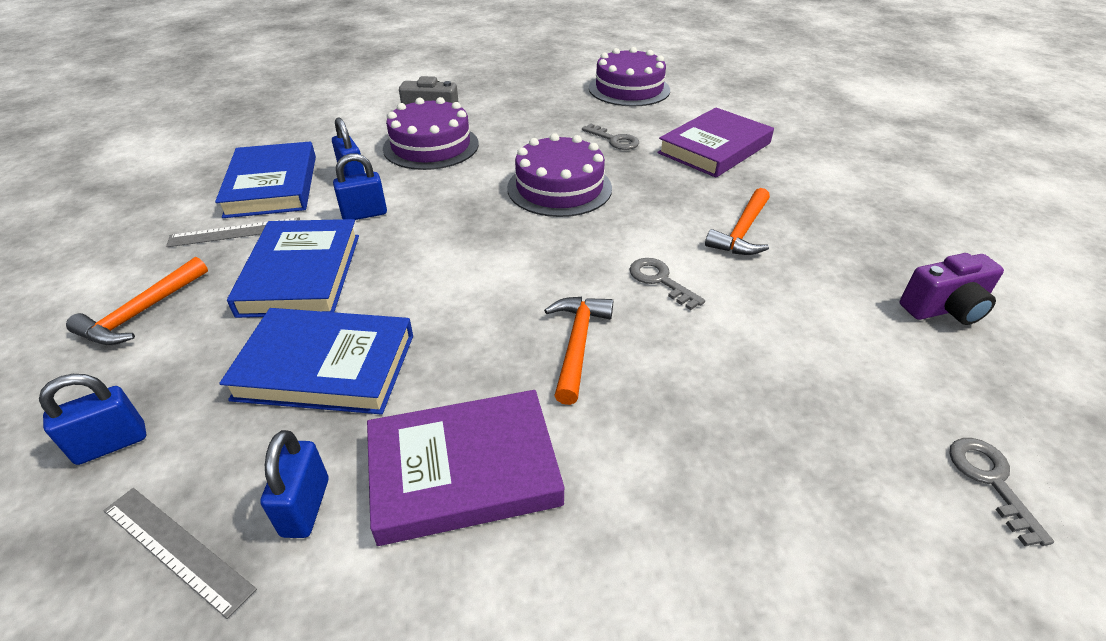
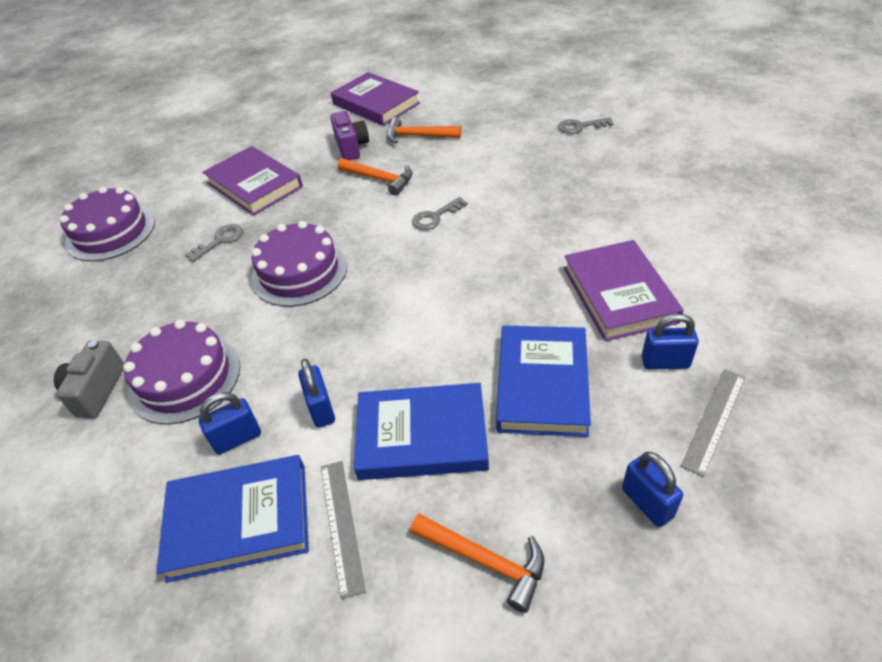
camera: 85 degrees left, 5 degrees up
(577, 344) = (504, 253): orange hammer -> orange hammer (418, 136)
(944, 220) = (376, 104): none -> purple book
(945, 309) = (462, 118): purple camera -> purple camera (351, 147)

